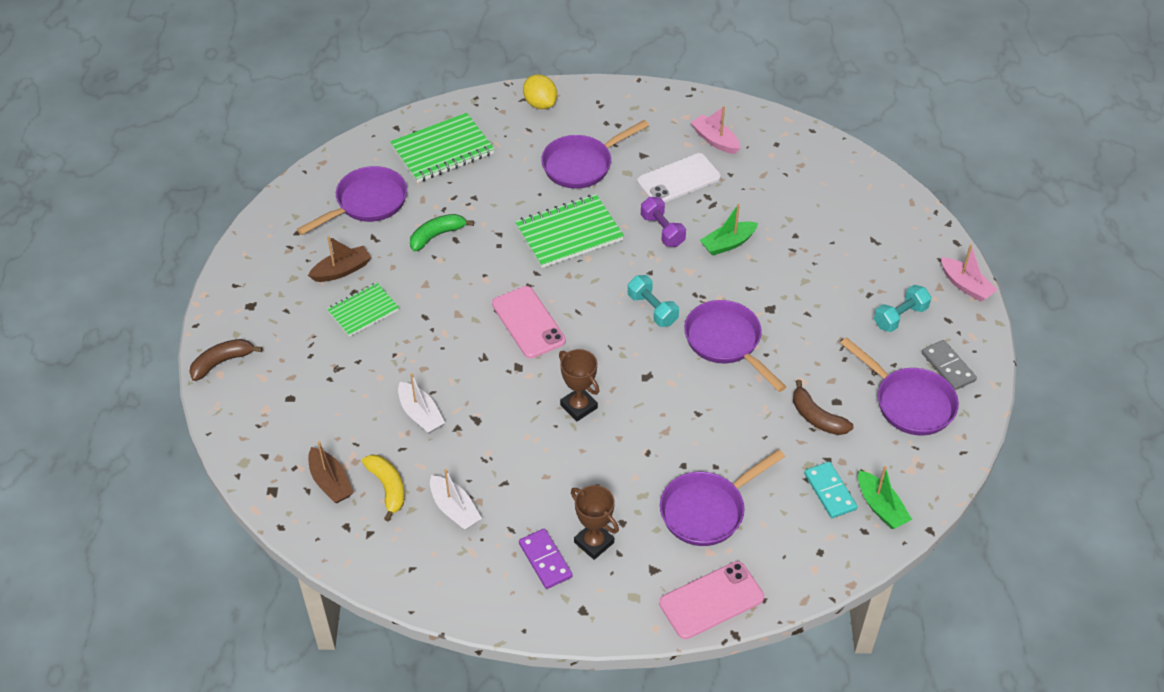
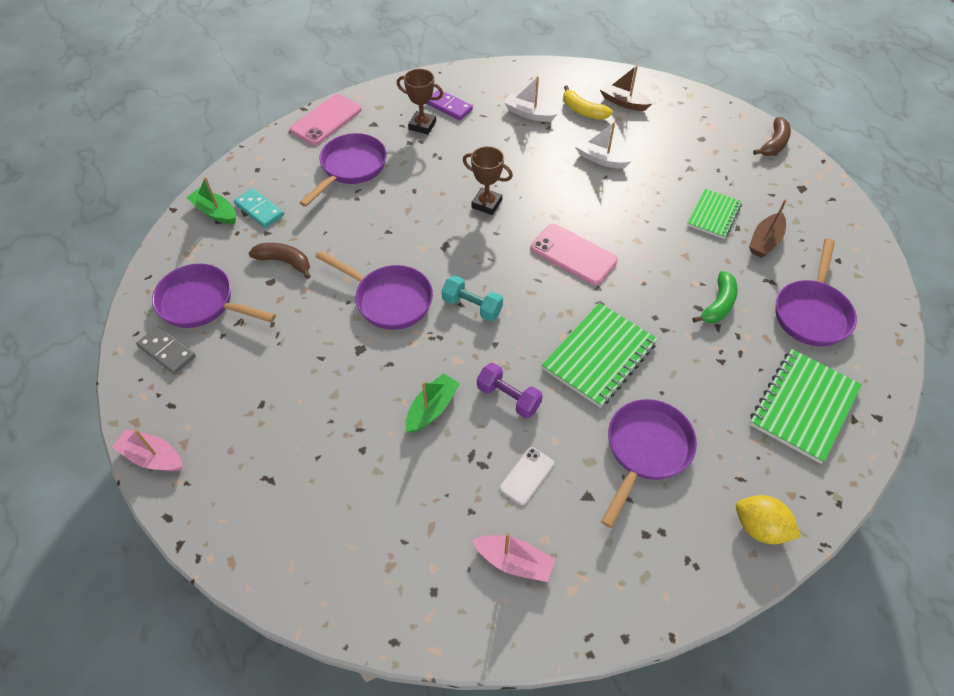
camera: 155 degrees right, 5 degrees up
(678, 179) = (527, 476): white phone -> white phone, size x0.59
(900, 317) = (223, 389): turquoise dumbbell -> none

